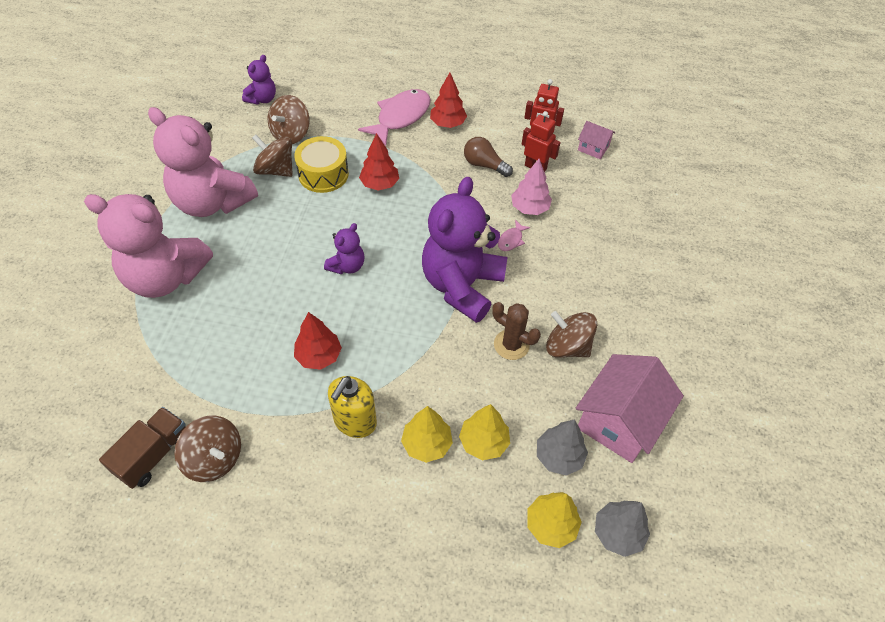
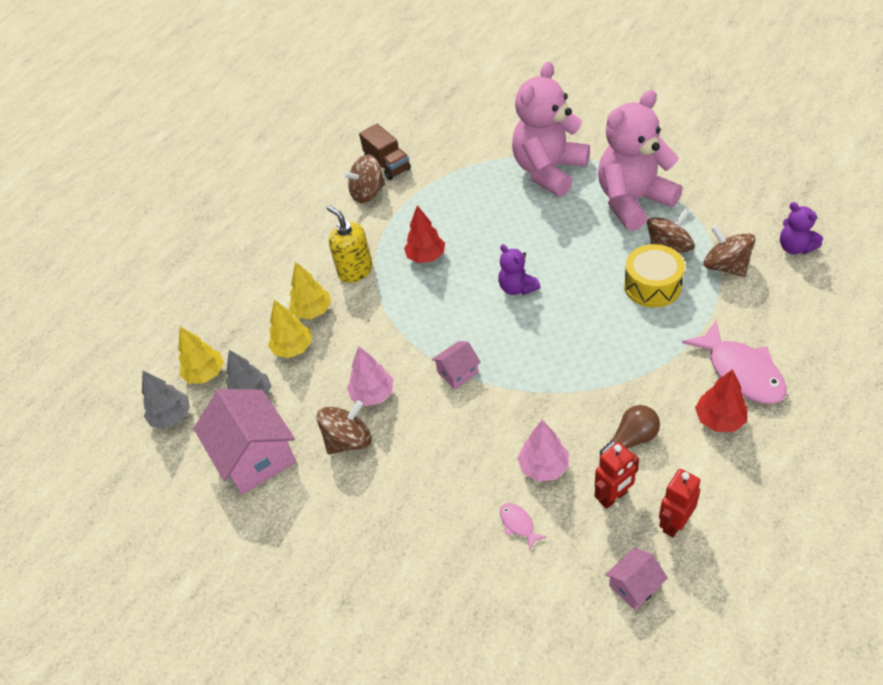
camera: 120 degrees right, 5 degrees down
(379, 184) = (624, 331): red tree -> none
(462, 285) = (457, 372): purple teddy bear -> pink house
(511, 240) = (501, 433): pink fish -> pink fish (518, 524)
(511, 345) = (373, 394): brown cactus -> pink tree

